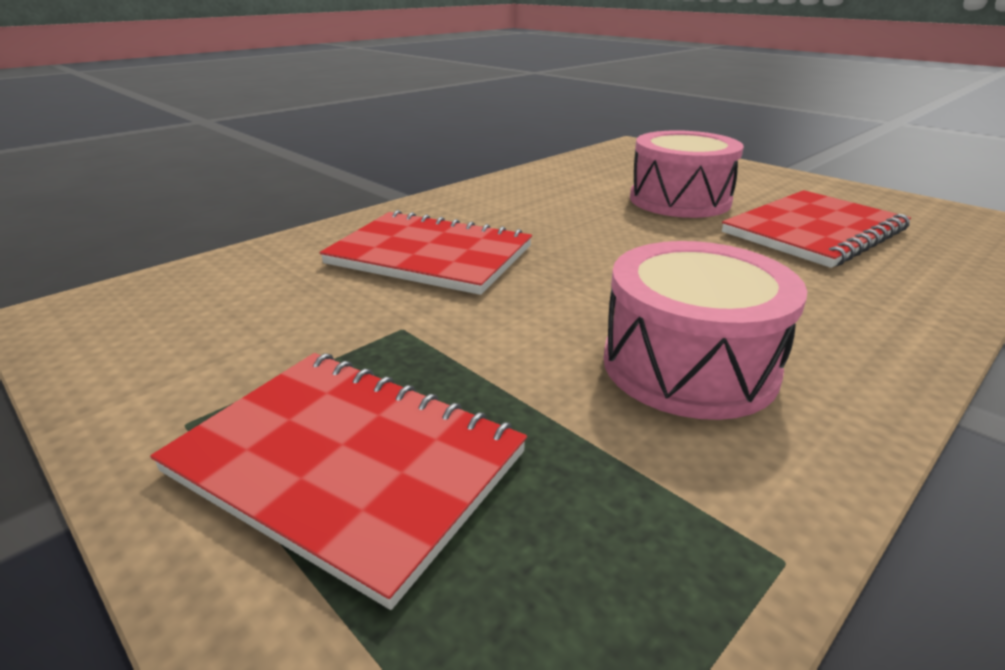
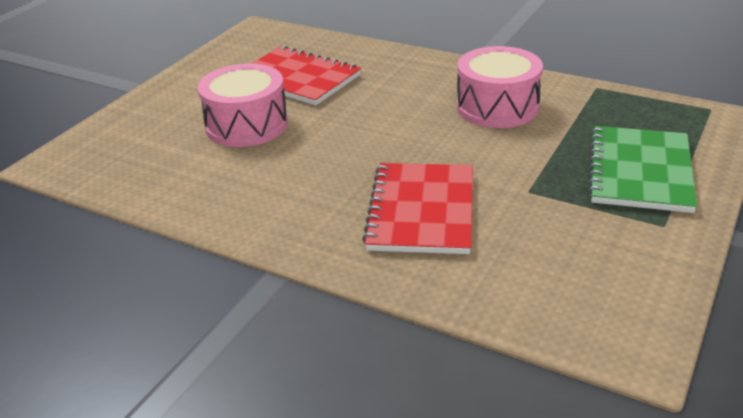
camera: 105 degrees left, 5 degrees up
(345, 463) = (640, 171): red notebook -> green notebook

